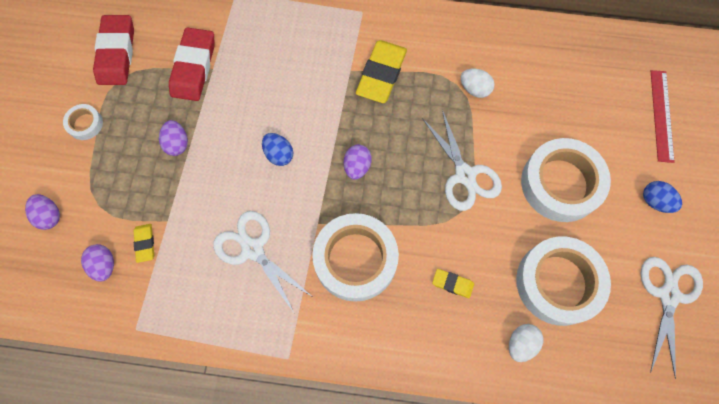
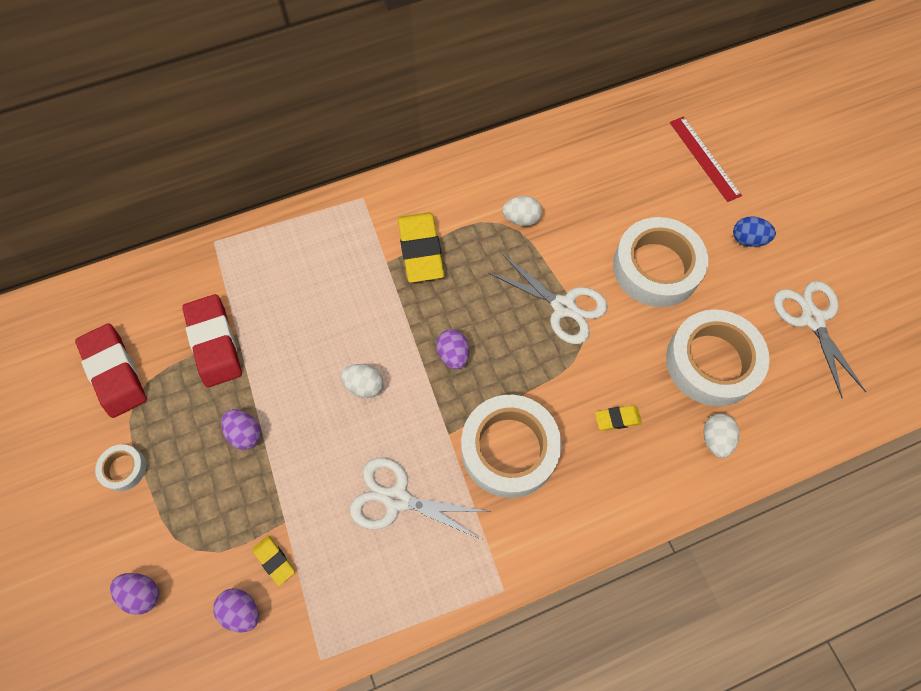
camera: 30 degrees left, 5 degrees down
(279, 154) = (364, 386): blue egg -> white egg

